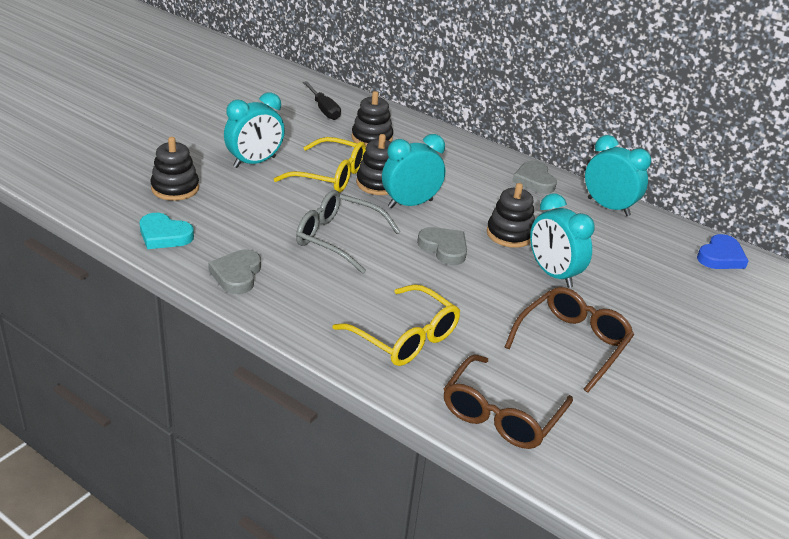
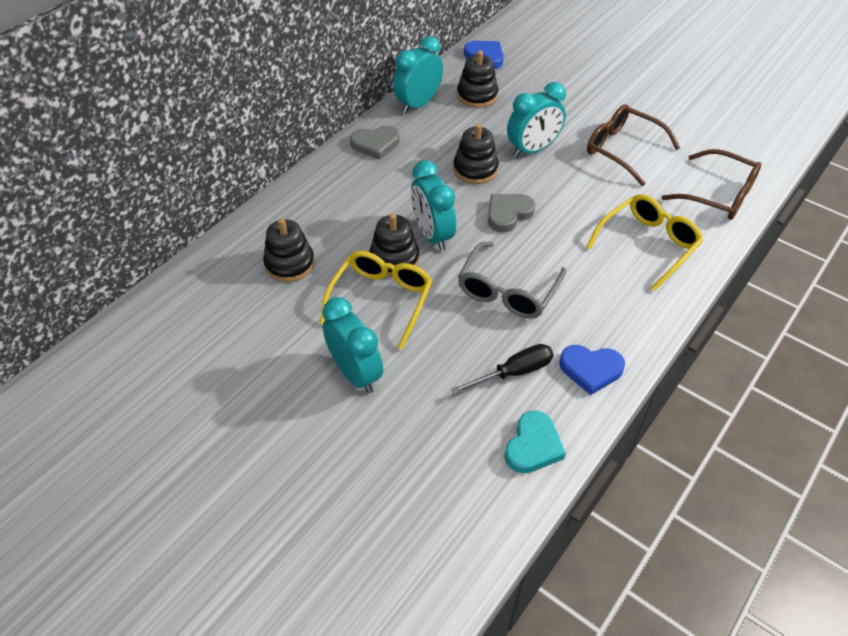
camera: 85 degrees left, 15 degrees up
(175, 188) = (428, 450): black stacking toy -> black stacking toy (477, 95)
(237, 275) = (590, 370): grey heart -> blue heart
(324, 110) = (211, 310): black screwdriver -> black screwdriver (513, 372)

